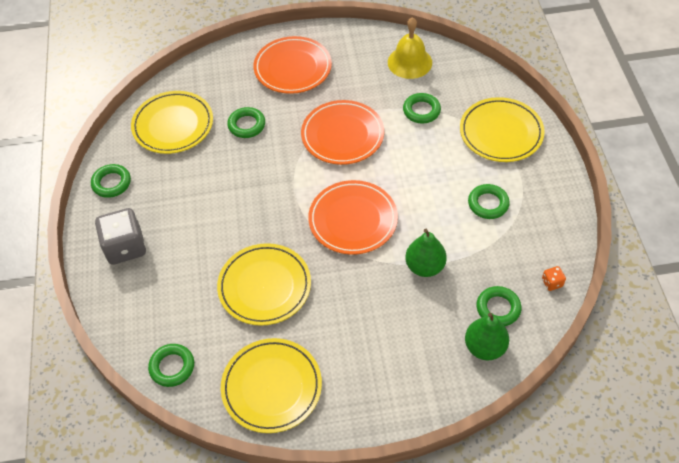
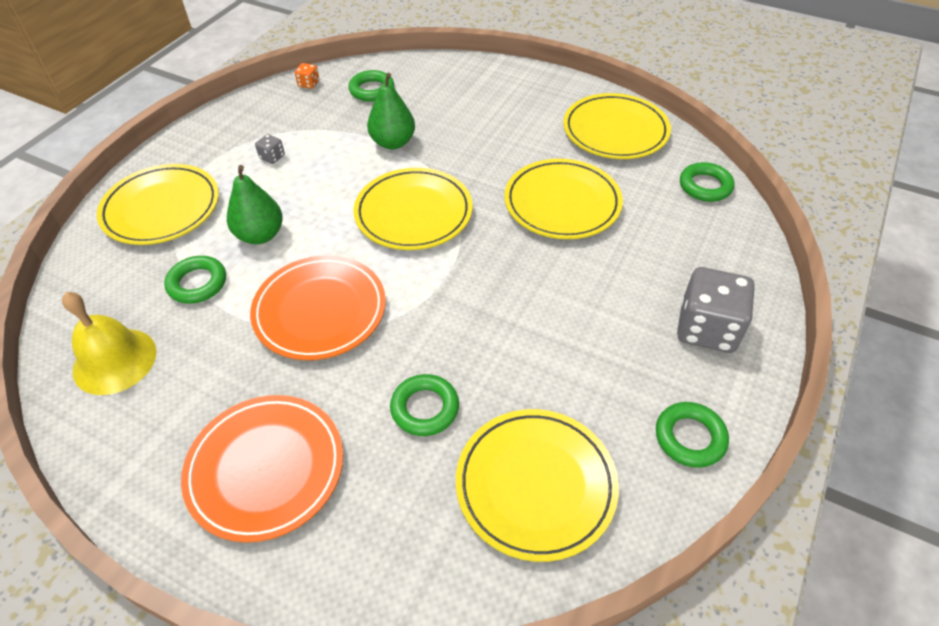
camera: 145 degrees left, 5 degrees down
(353, 220) = (413, 213): orange plate -> yellow plate
(484, 347) = (413, 76): green pear -> green pear (260, 235)
(488, 204) = (272, 157): green ring -> grey dice

